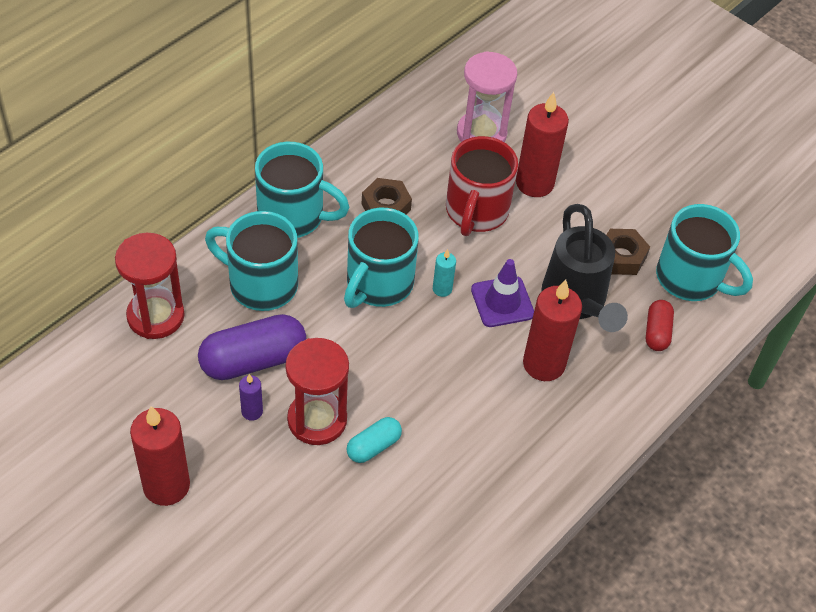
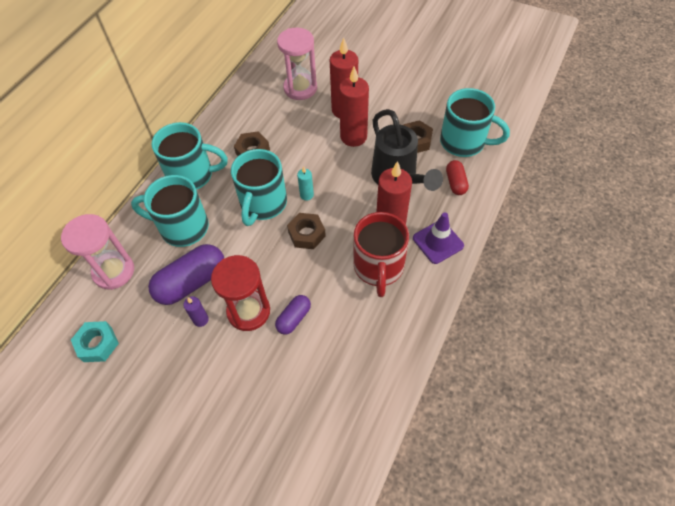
camera: 10 degrees left, 5 degrees up
(113, 402) = (98, 344): none -> turquoise nut
(155, 316) = (114, 271): red hourglass -> pink hourglass
(166, 486) = (153, 395): red candle -> red candle (353, 137)
(373, 446) = (294, 318): turquoise capsule -> purple capsule
(425, 342) = (307, 234): none -> brown nut
(476, 211) = (313, 138): red mug -> red mug (378, 267)
(502, 302) = (349, 192): purple traffic cone -> purple traffic cone (438, 242)

